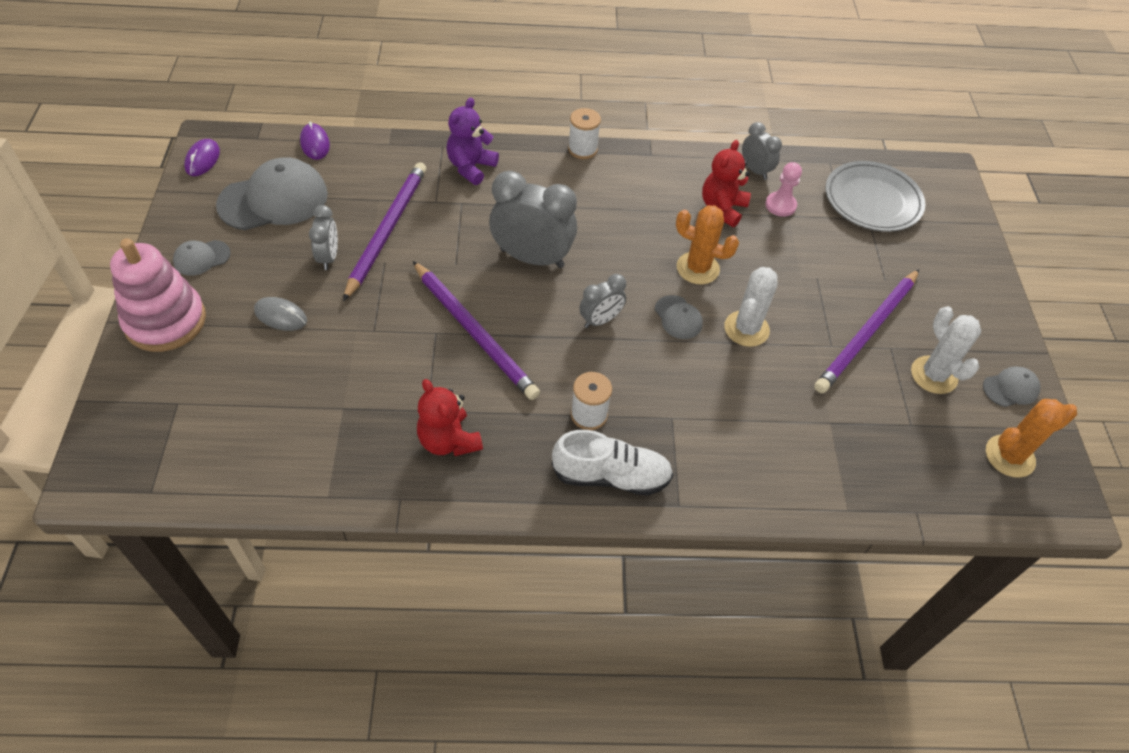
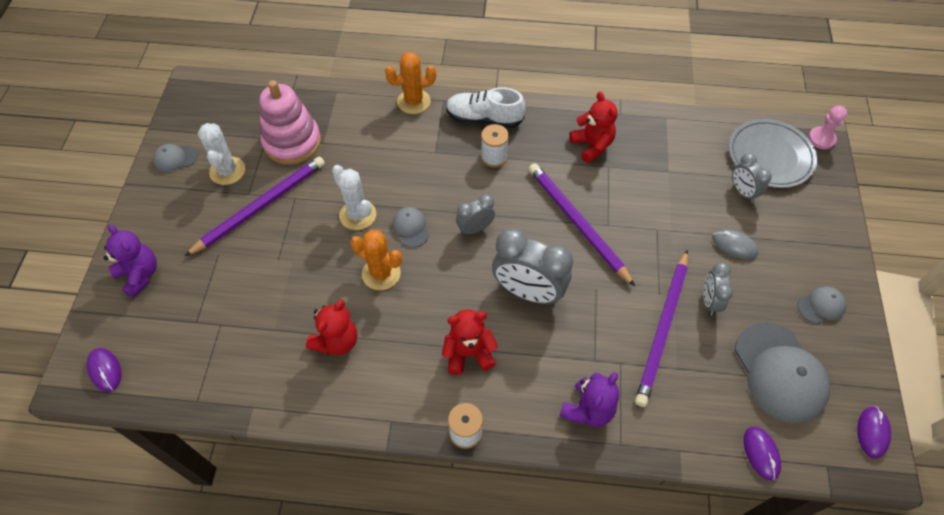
camera: 170 degrees left, 5 degrees up
(165, 321) = (824, 245): pink stacking toy -> pink stacking toy (292, 142)
(274, 199) = (780, 372): grey cap -> grey cap turned 90 degrees counterclockwise
(589, 204) = (468, 353): none -> red teddy bear
(746, 329) = (358, 215): white cactus -> white cactus turned 75 degrees counterclockwise
(755, 170) = (284, 392): grey clock -> grey clock (742, 192)
(780, 205) = (276, 342): pink pawn -> pink pawn (821, 139)
(872, 200) = (179, 345): grey plate -> grey plate (770, 156)
(927, 180) = (105, 370): none -> purple mouse
(954, 256) = (140, 275): none -> purple teddy bear
(1009, 456) = (209, 115): orange cactus -> orange cactus (413, 102)

